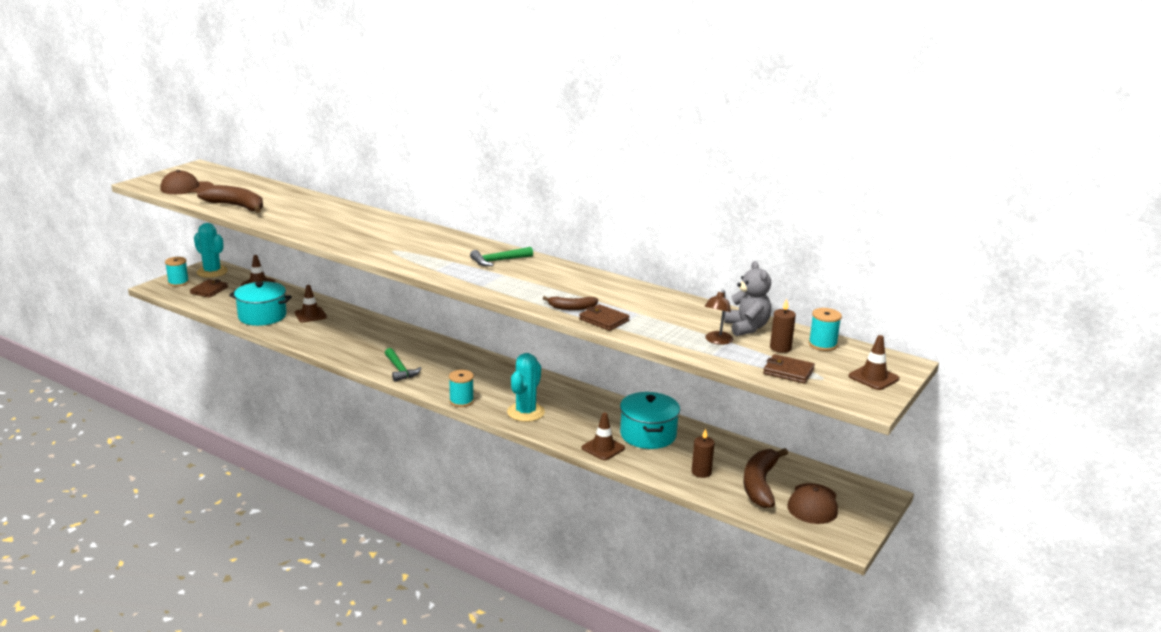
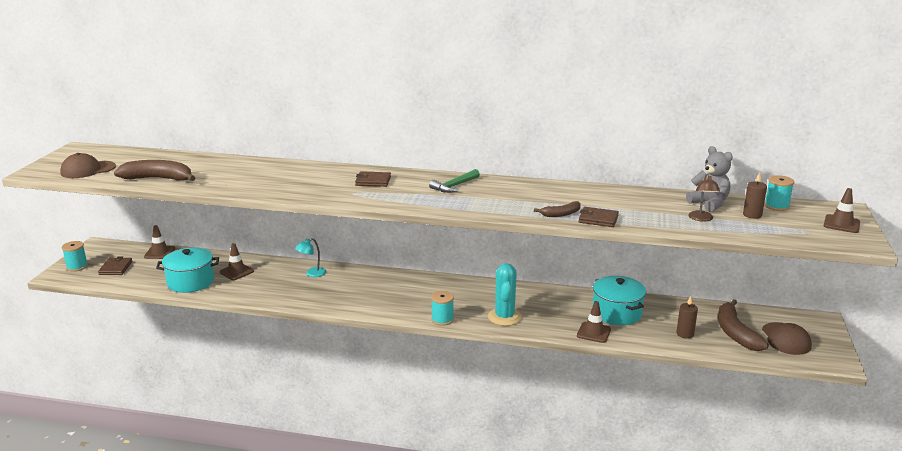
camera: 20 degrees left, 0 degrees up
(212, 272) = (103, 250): turquoise cactus -> none
(377, 331) = (312, 274): none -> turquoise lamp
(400, 370) = (364, 304): green hammer -> none
(788, 371) = (781, 232): brown wallet -> brown wallet (373, 181)

